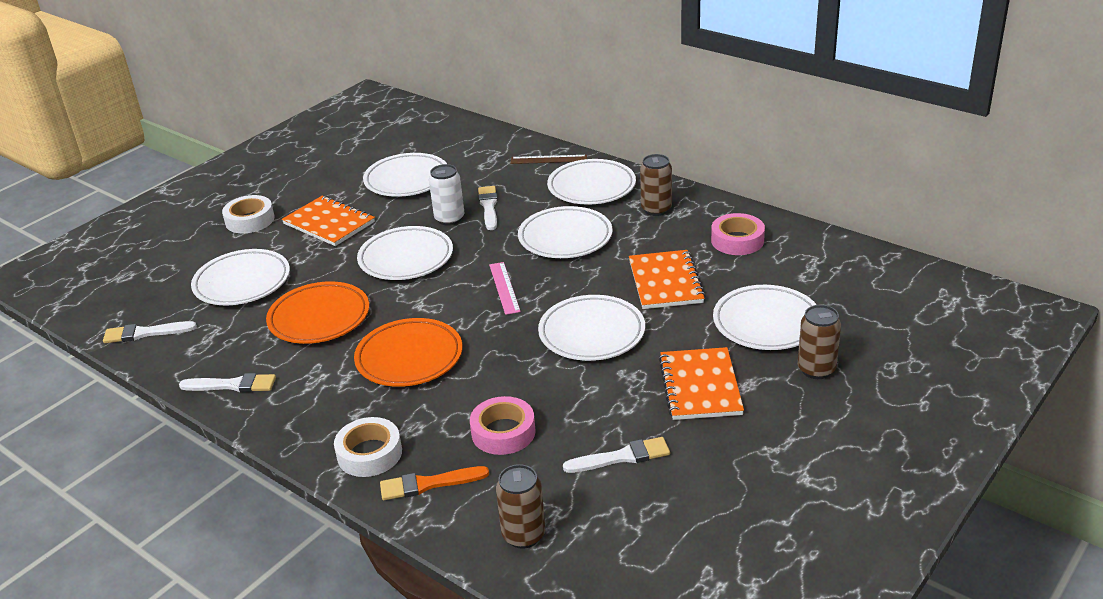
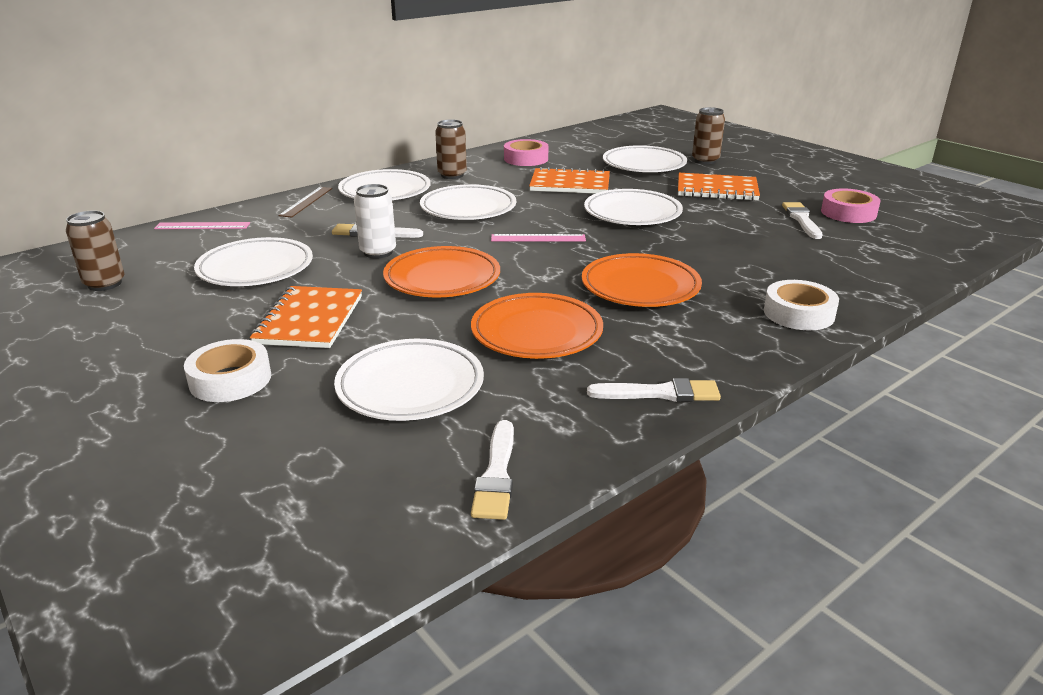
camera: 80 degrees left, 5 degrees down
(233, 385) = (660, 393): white brush -> white brush turned 75 degrees clockwise
(329, 223) = (310, 320): orange notebook -> orange notebook turned 45 degrees counterclockwise
(406, 258) = (442, 278): white plate -> orange plate
(428, 484) = (842, 289): orange brush -> none
(479, 136) = (202, 226): none -> pink ruler
(503, 432) = (768, 255): pink tape -> pink tape (848, 213)
(523, 535) = (900, 258): brown can -> brown can (105, 284)

